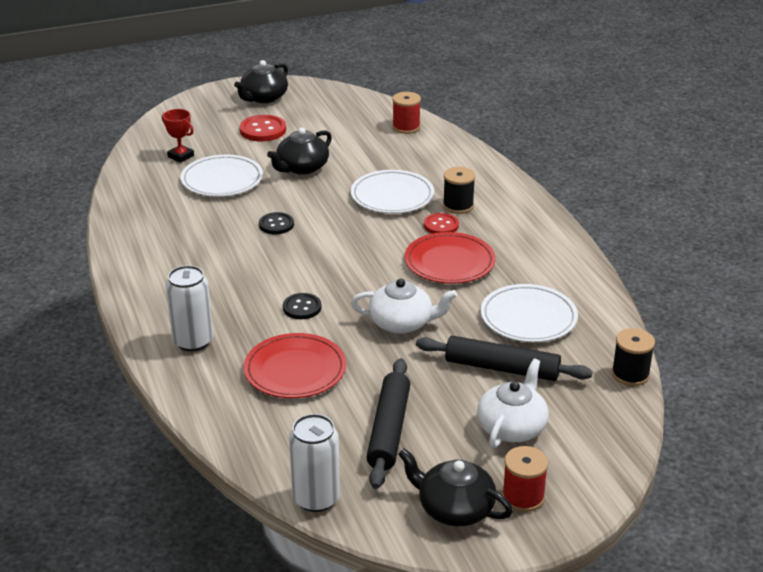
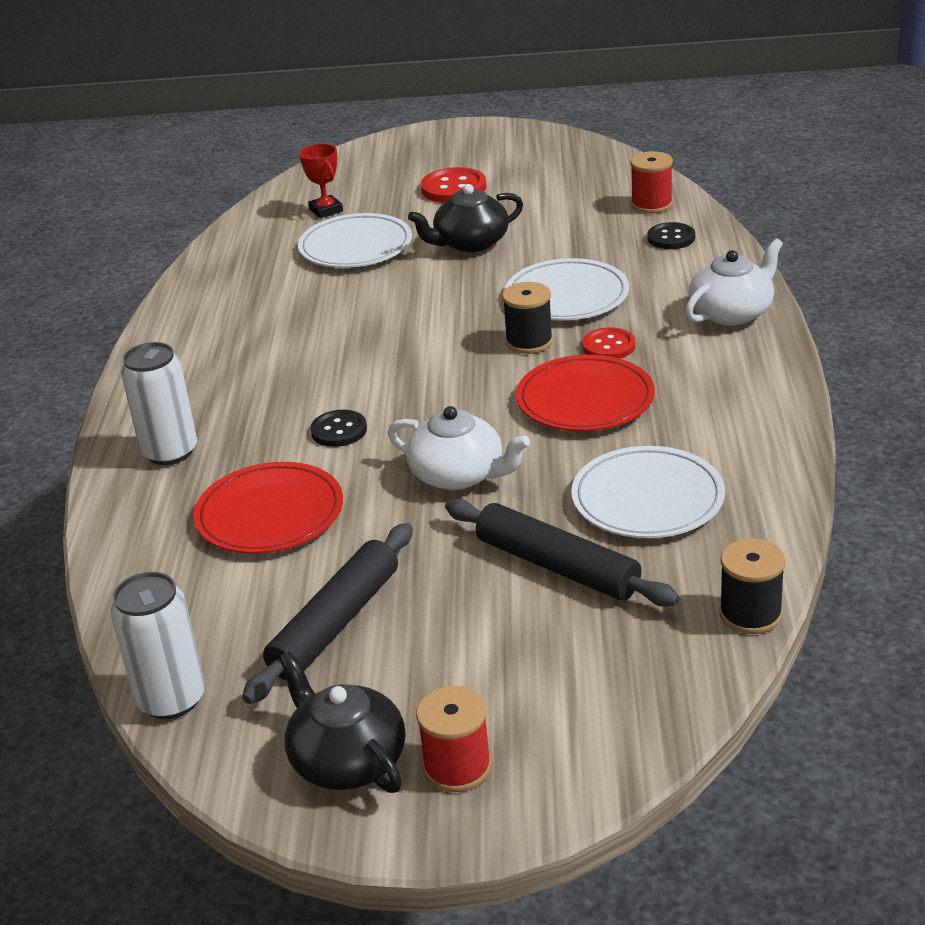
camera: 25 degrees right, 0 degrees up
(263, 98) = (484, 146): black teapot -> none
(276, 225) = (384, 314): black button -> black button (671, 238)
(458, 206) = (652, 322): black spool -> black spool (529, 342)
(512, 427) = (513, 657): white teapot -> white teapot (732, 312)

